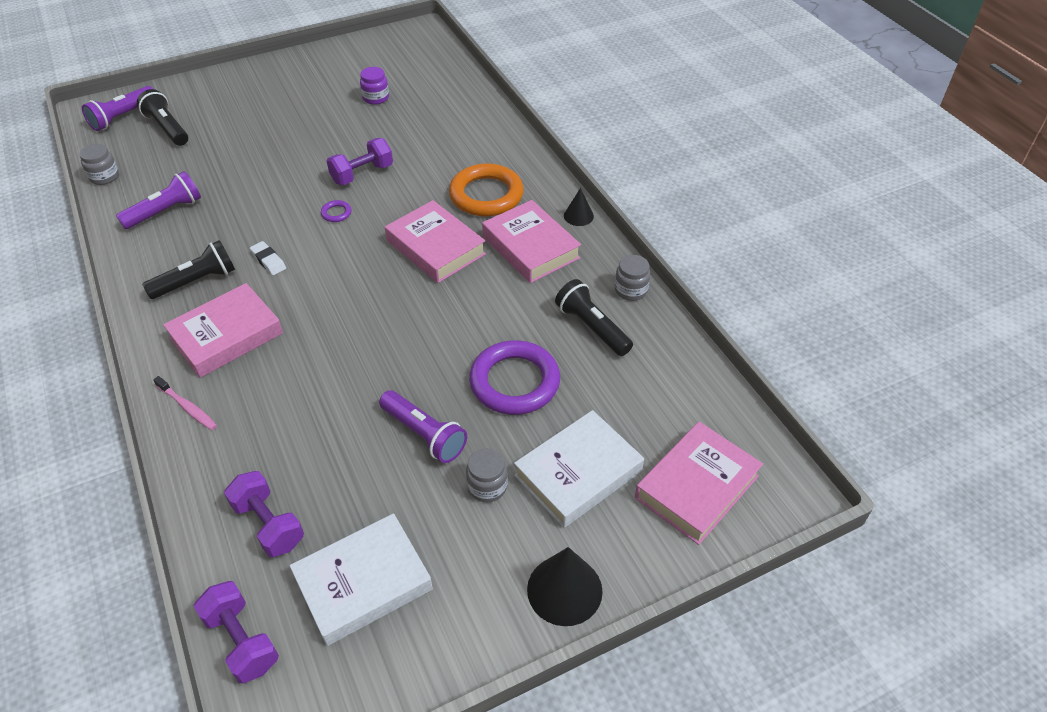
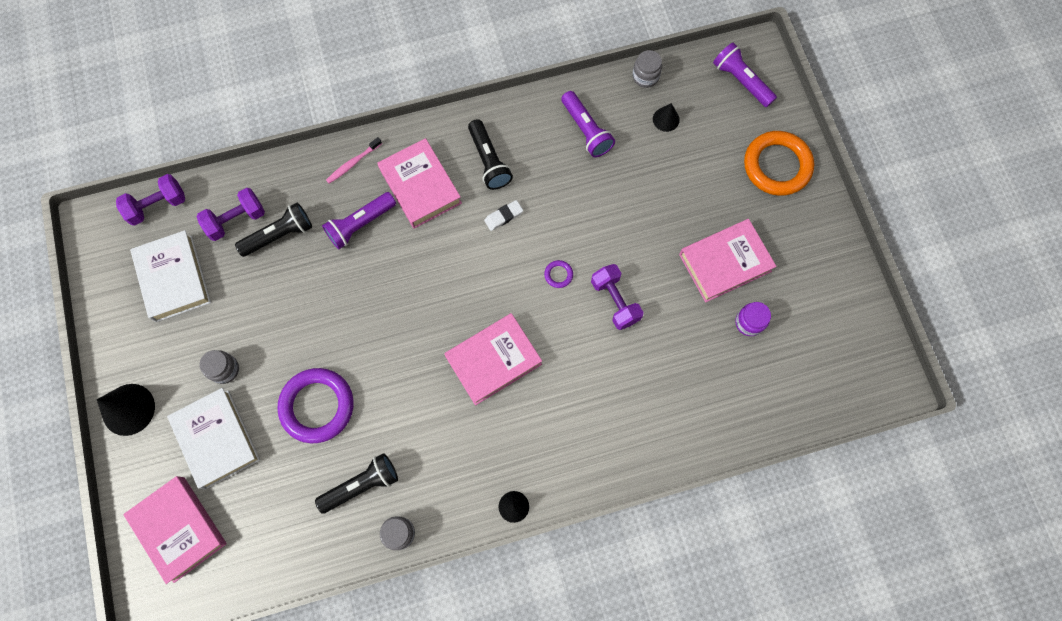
camera: 100 degrees right, 25 degrees up
(159, 159) = (666, 119): none -> black cone
(167, 128) = (716, 122): black flashlight -> black flashlight (279, 235)
(424, 434) = (283, 329): purple flashlight -> purple flashlight (360, 224)
(486, 195) = (562, 418): orange ring -> orange ring (777, 166)
(530, 247) = (477, 449): pink book -> pink book (725, 263)

